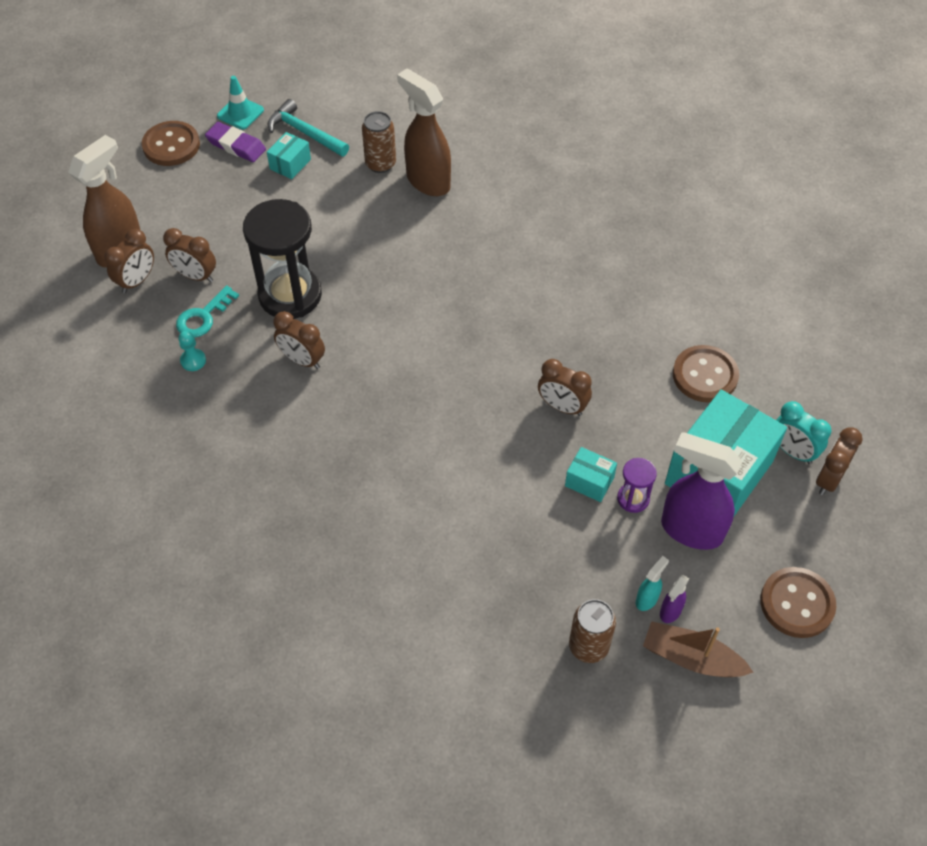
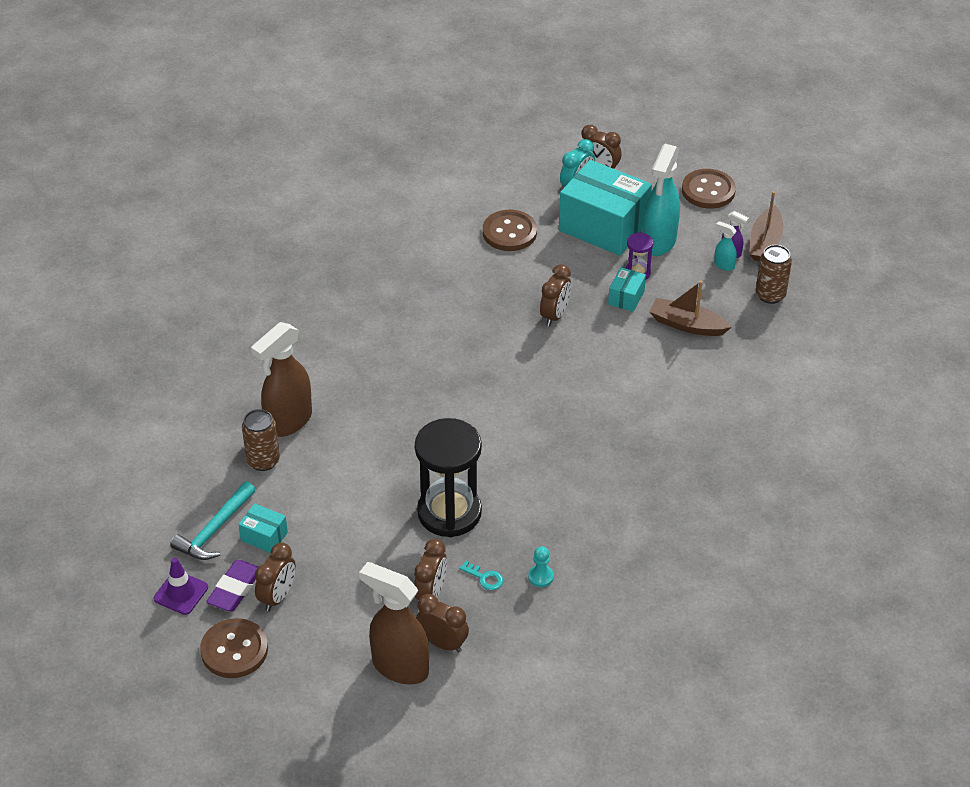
camera: 95 degrees left, 10 degrees down
(203, 317) = (484, 578): turquoise key -> turquoise key, size x0.64
(240, 113) = (181, 593): turquoise traffic cone -> purple traffic cone
(302, 360) = (528, 493): brown clock -> brown clock (277, 596)
(538, 540) = (687, 325): none -> brown boat
(690, 530) = (659, 242): purple spray bottle -> turquoise spray bottle

